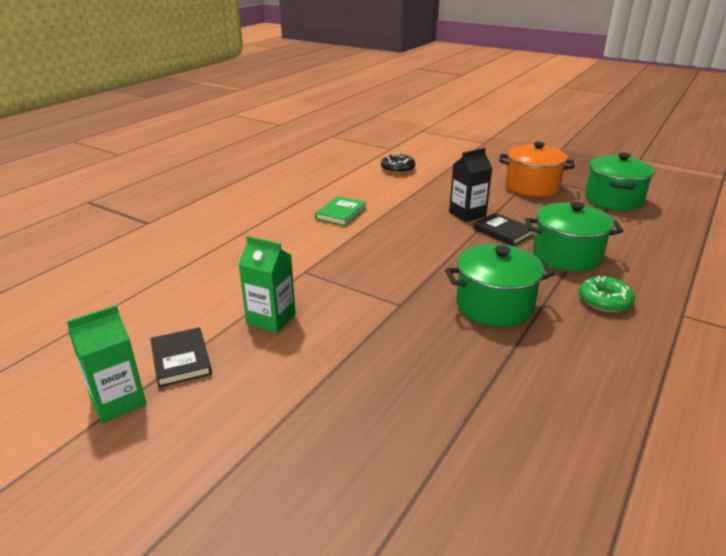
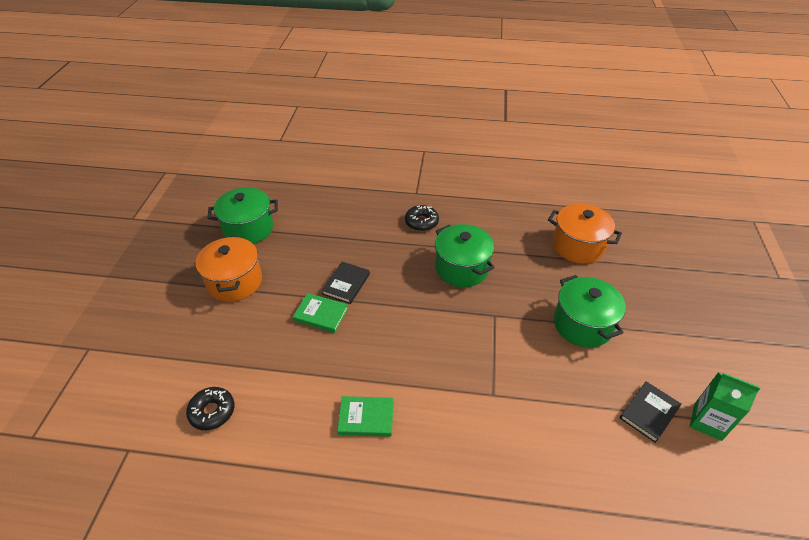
camera: 115 degrees left, 15 degrees up
(271, 319) = (568, 383): green carton -> none
(467, 214) = (321, 314): black carton -> green book
(495, 443) = (578, 246): none -> orange pot
(566, 256) = (369, 244): green pot -> green pot (582, 324)
(604, 301) = (421, 222): green donut -> black donut

